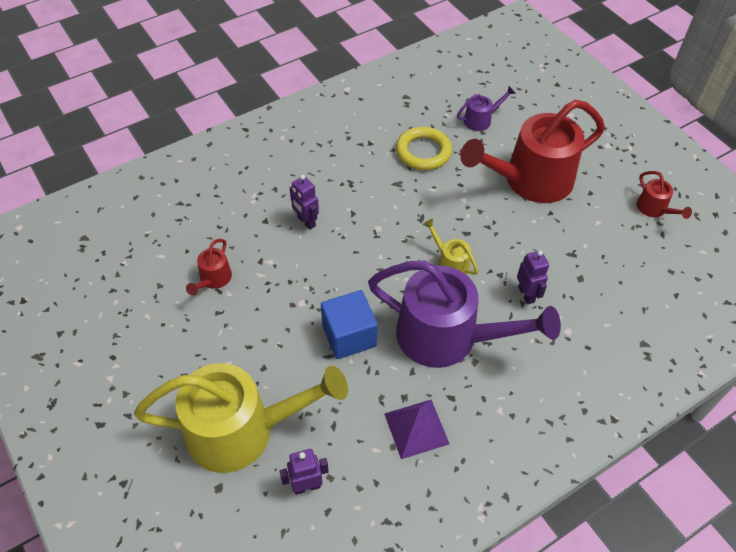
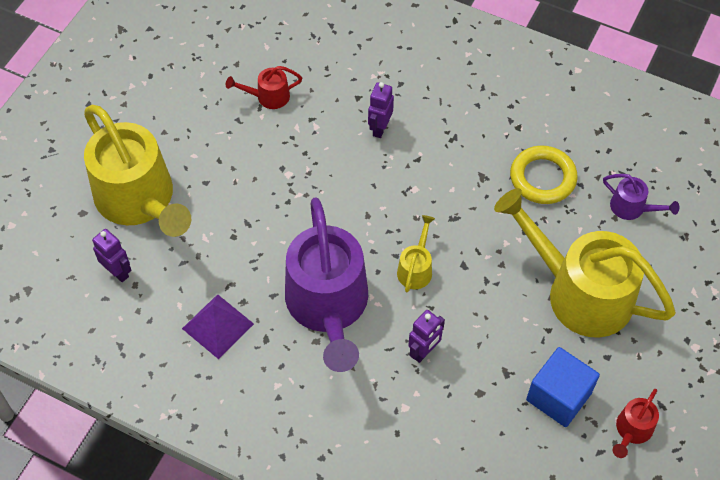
camera: 60 degrees right, 5 degrees up
(349, 336) = (278, 228): blue cube -> blue cube (558, 396)
(529, 181) = (578, 291): red watering can -> yellow watering can

